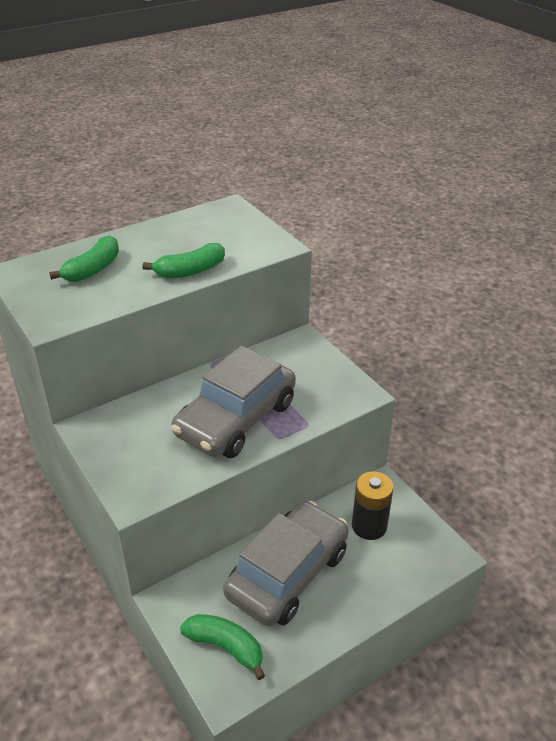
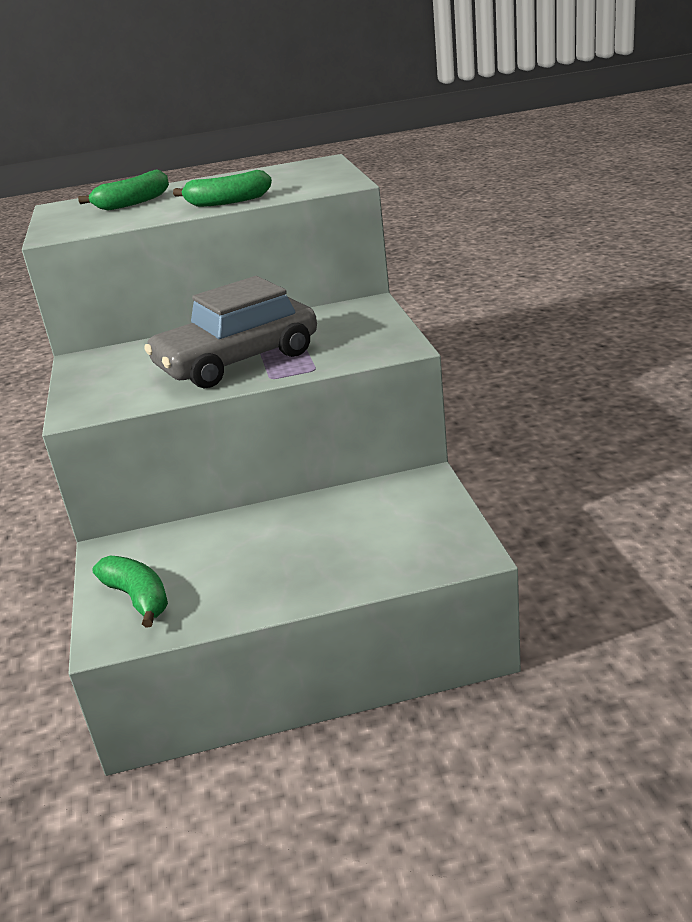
camera: 25 degrees right, 10 degrees down
(287, 573) = (254, 544): grey car -> none
(369, 526) = (383, 514): black battery -> none

